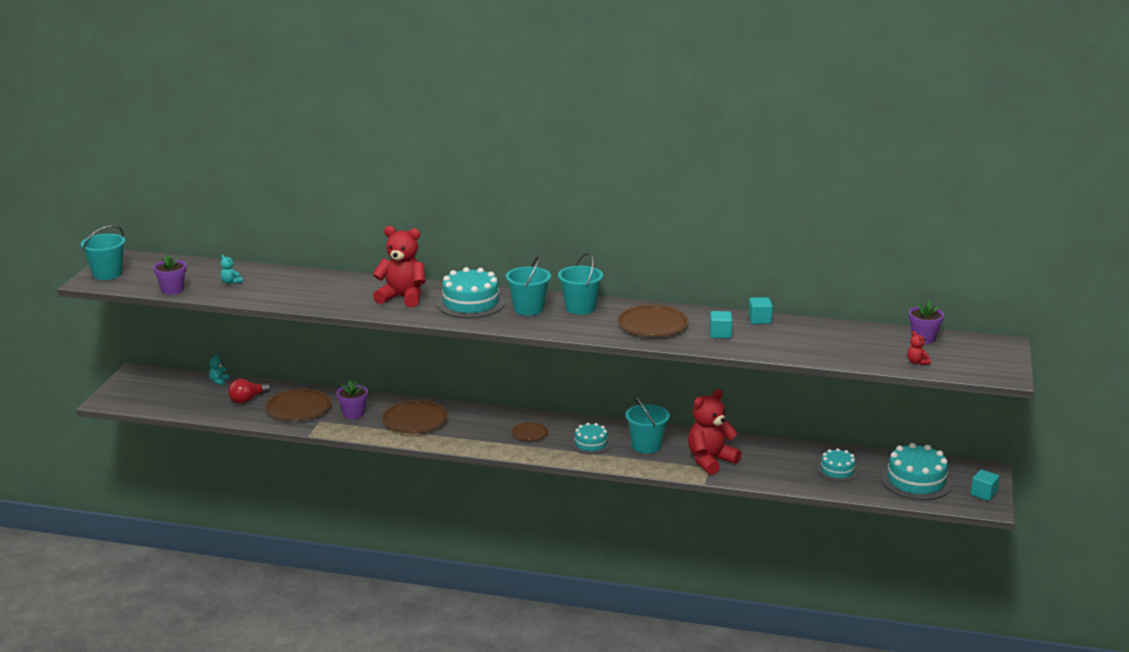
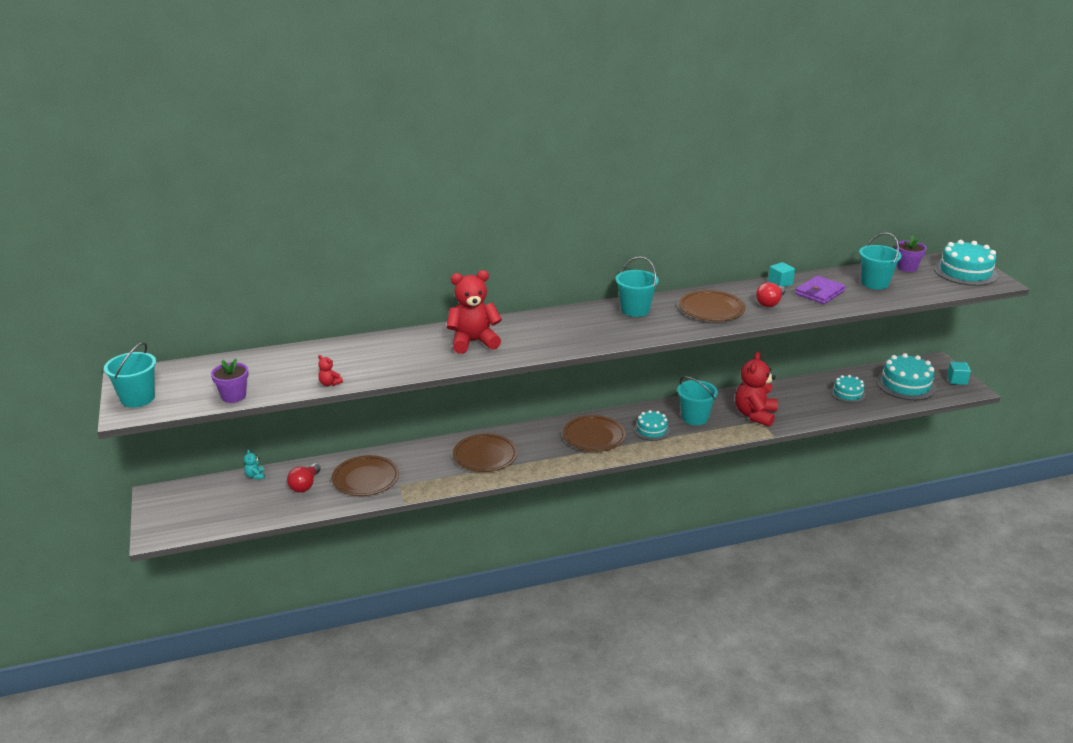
camera: 30 degrees left, 5 degrees up
(230, 282) = (286, 371): turquoise teddy bear -> none
(353, 414) = (422, 468): purple flower pot -> none
(470, 303) = (540, 331): turquoise cake -> turquoise cake (965, 272)
(528, 309) = (595, 322): turquoise bucket -> turquoise bucket (874, 283)
(530, 434) = (594, 437): brown plate -> brown plate, size x1.82
(720, 334) = (770, 303): turquoise cube -> red light bulb
(786, 337) = (819, 293): none -> purple wallet
(917, 362) = (931, 288): red teddy bear -> red teddy bear (329, 384)

